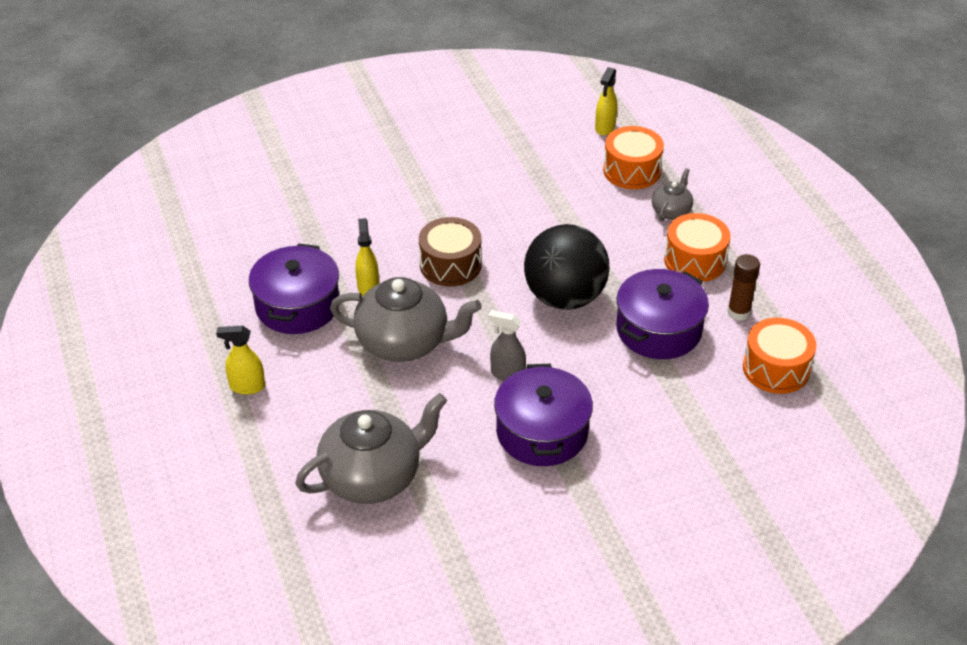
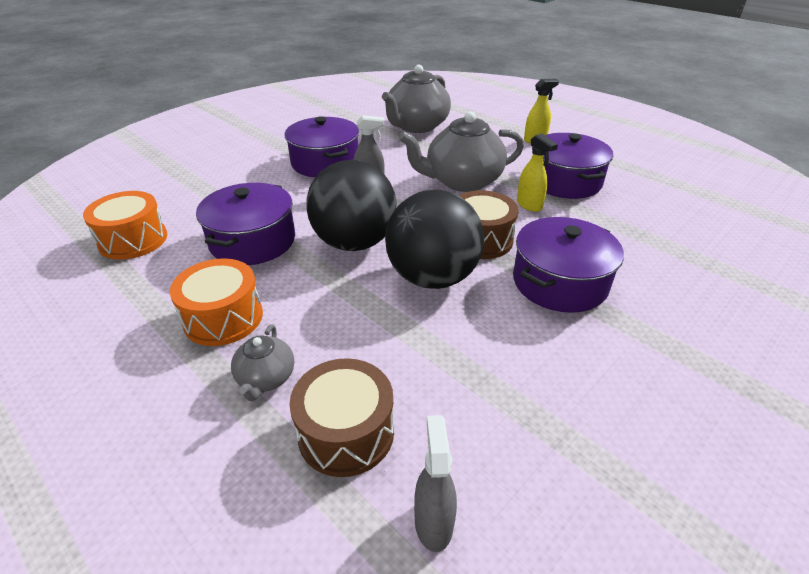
camera: 155 degrees right, 5 degrees down
(424, 209) = (559, 282): none -> purple pot
(519, 243) = (432, 277): none -> black ball
(605, 128) = (433, 522): yellow spray bottle -> grey spray bottle
(632, 170) = (346, 432): orange drum -> brown drum
(738, 312) = (168, 277): brown glue stick -> none

